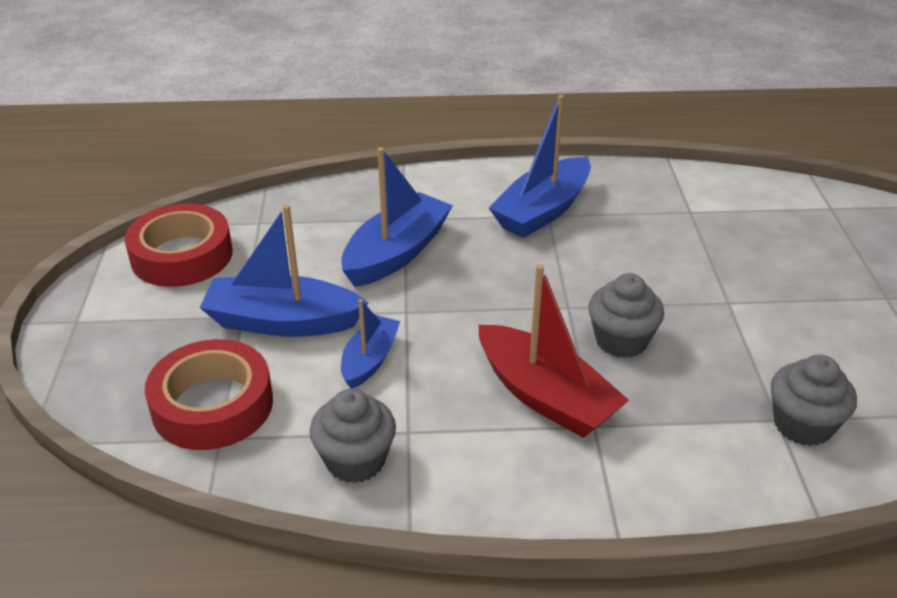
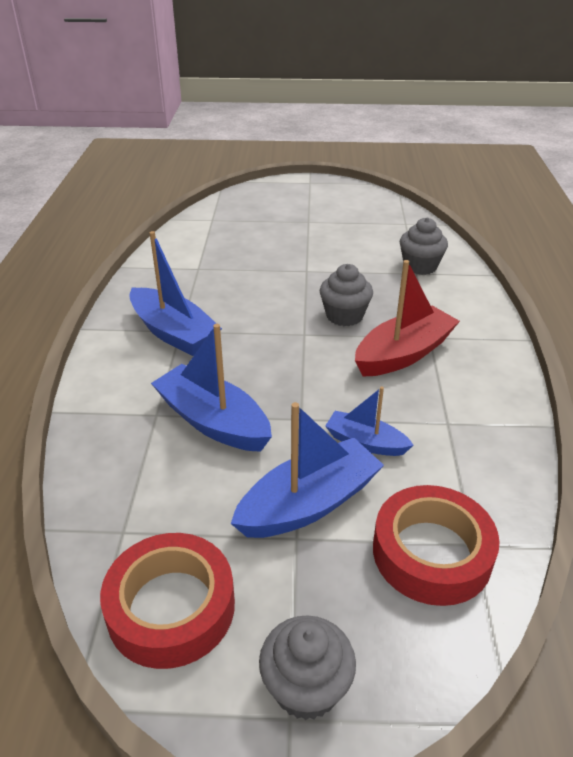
camera: 85 degrees left, 0 degrees up
(282, 322) = (309, 503): blue boat -> blue boat turned 135 degrees counterclockwise
(355, 460) = (484, 452): grey cupcake -> grey cupcake (306, 687)

